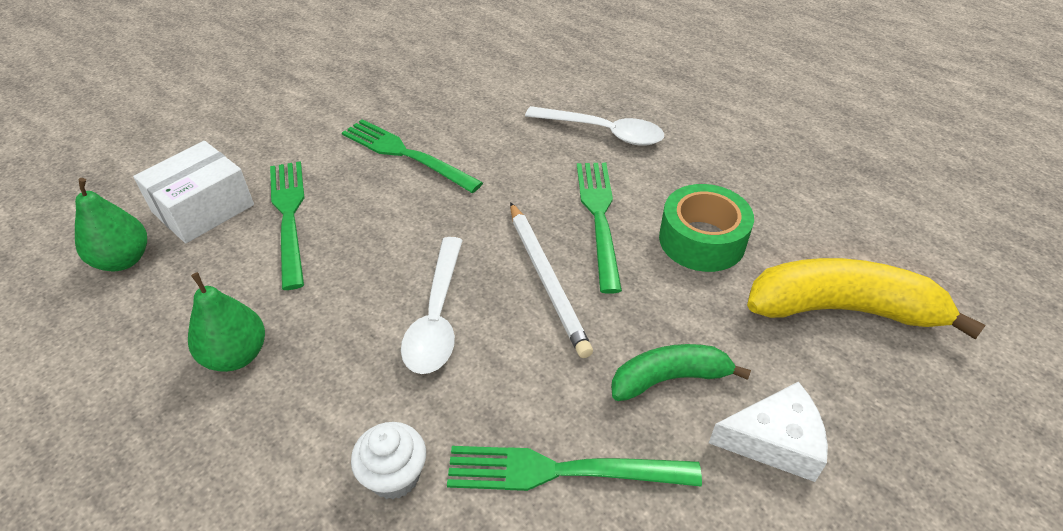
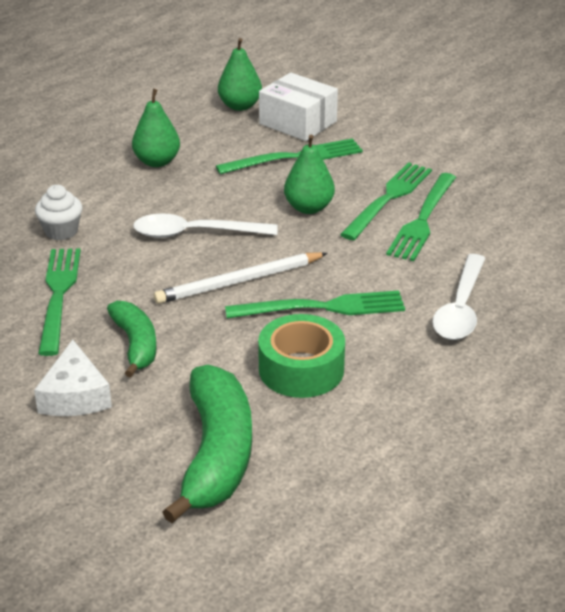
camera: 85 degrees right, 10 degrees down
(406, 213) = (309, 208): none -> green pear
(454, 137) = (422, 220): none -> green fork
(844, 309) = (216, 454): yellow banana -> green banana

